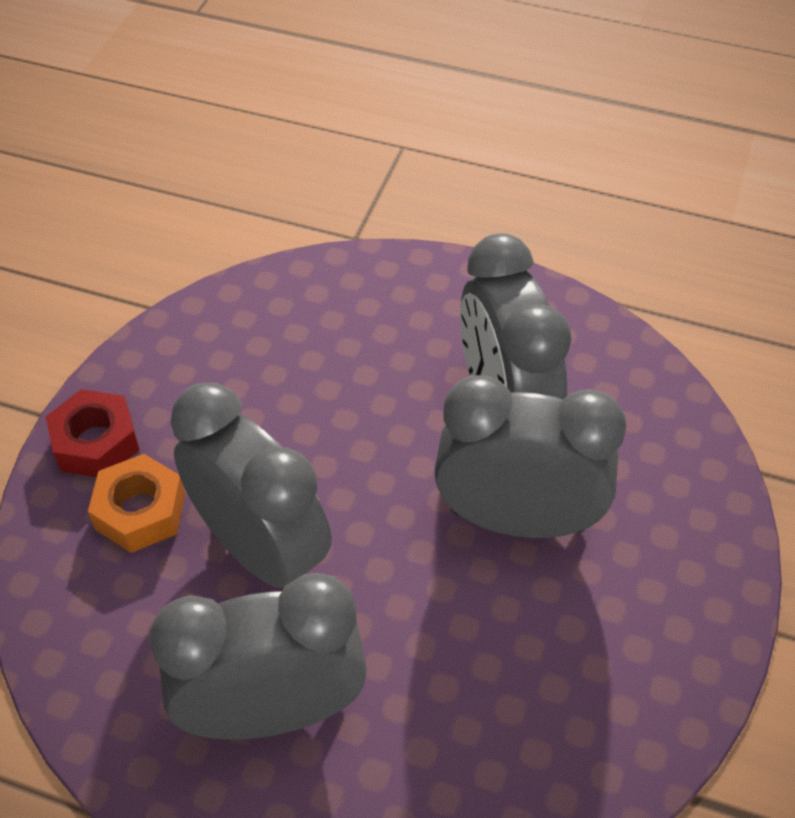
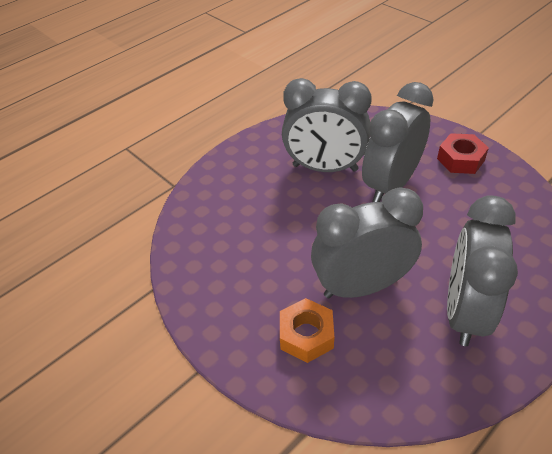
camera: 60 degrees left, 5 degrees down
(96, 443) = (242, 344): red nut -> red nut (460, 159)

